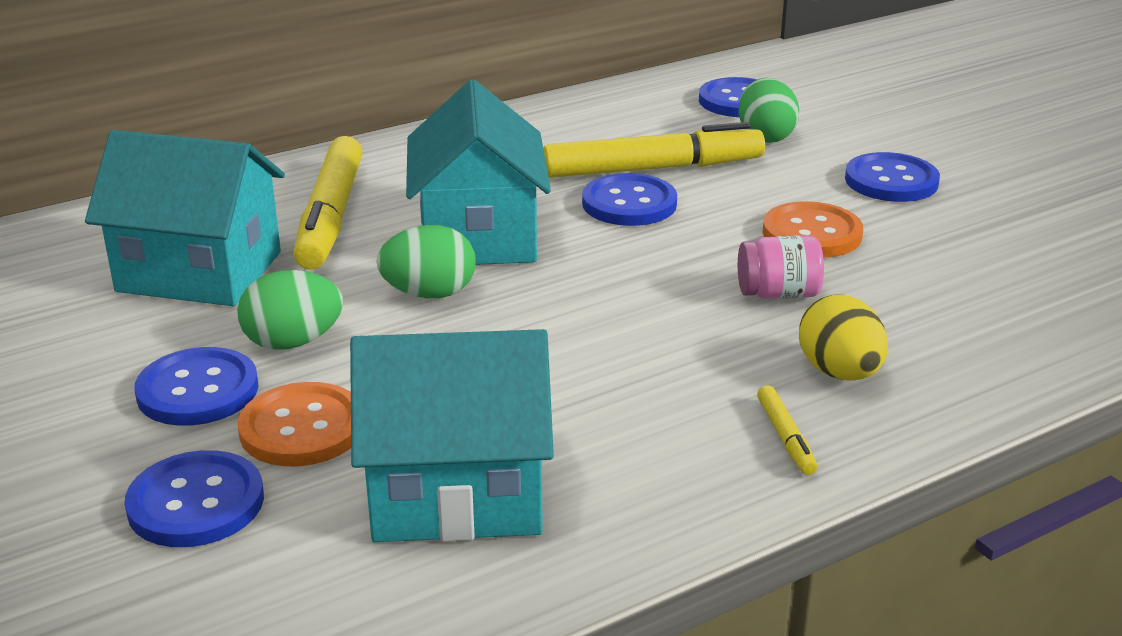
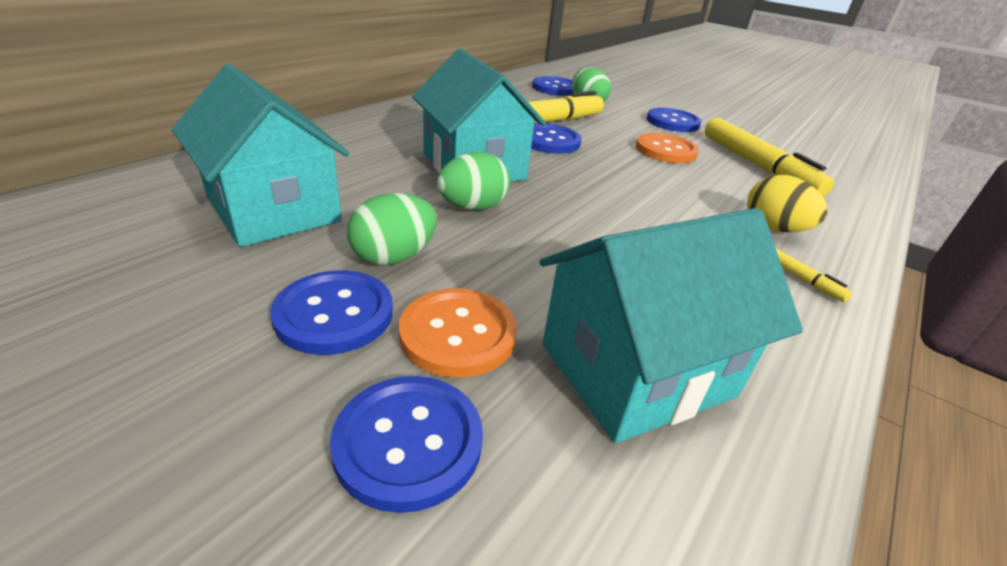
camera: 25 degrees left, 5 degrees up
(199, 272) = (273, 209): turquoise house -> turquoise house turned 60 degrees clockwise
(331, 216) = (357, 161): yellow marker -> yellow marker (757, 166)
(778, 294) = (687, 185): pink jar -> none

